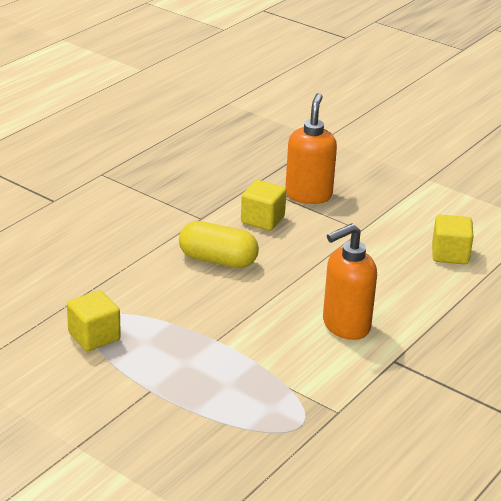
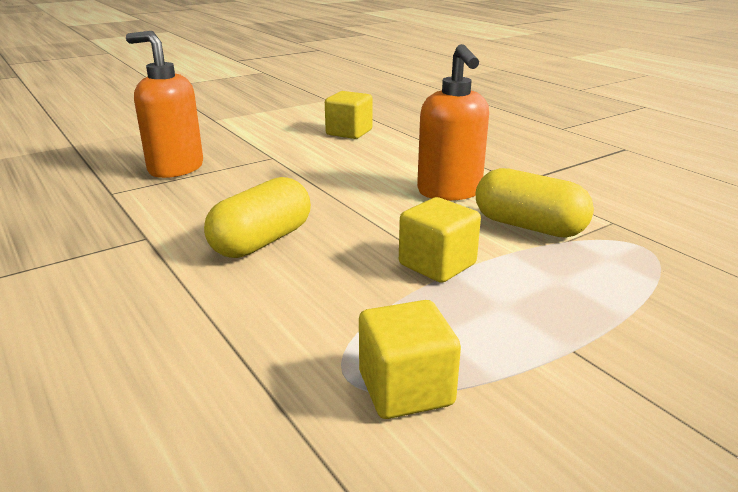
camera: 70 degrees left, 5 degrees down
(262, 220) = (197, 200): yellow cube -> yellow cube (437, 264)
(303, 369) = (528, 226): none -> yellow capsule

